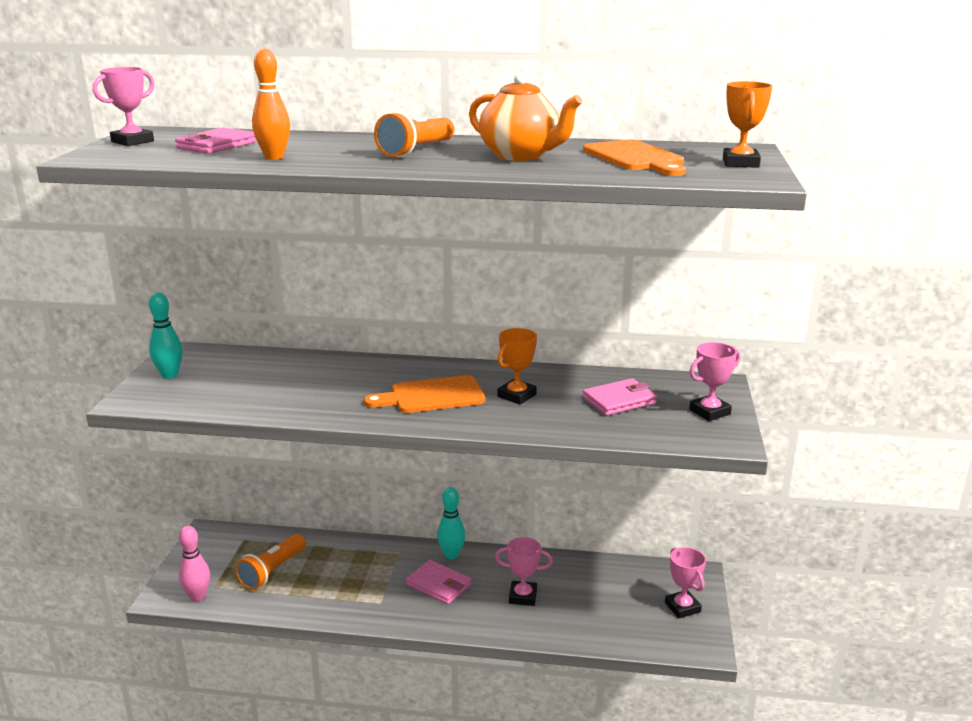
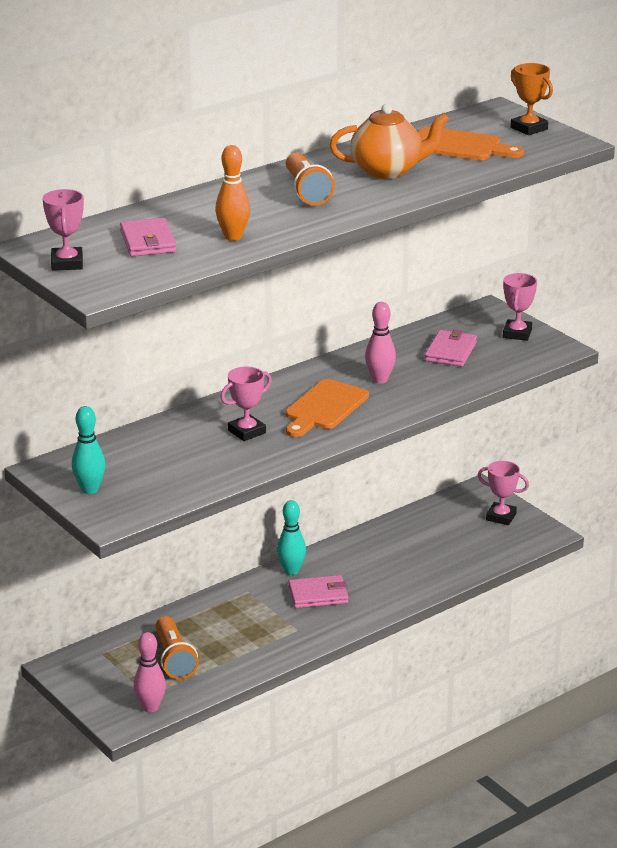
camera: 45 degrees left, 5 degrees up
(517, 396) = (380, 380): orange trophy -> pink bowling pin
(523, 596) = (389, 569): pink trophy -> pink trophy (247, 432)

